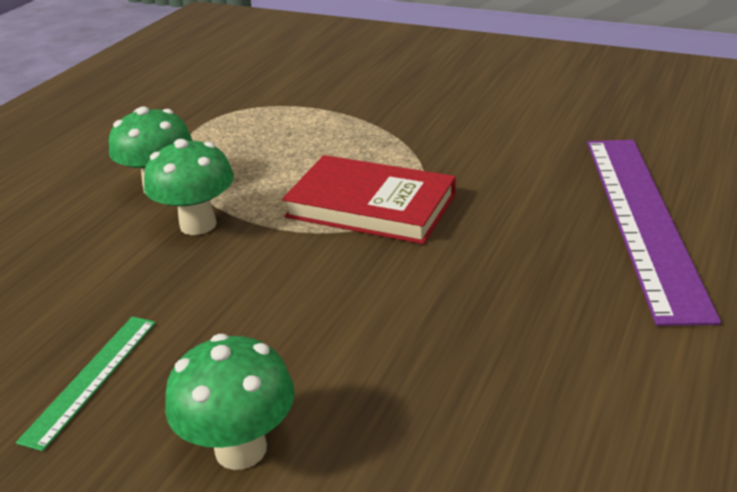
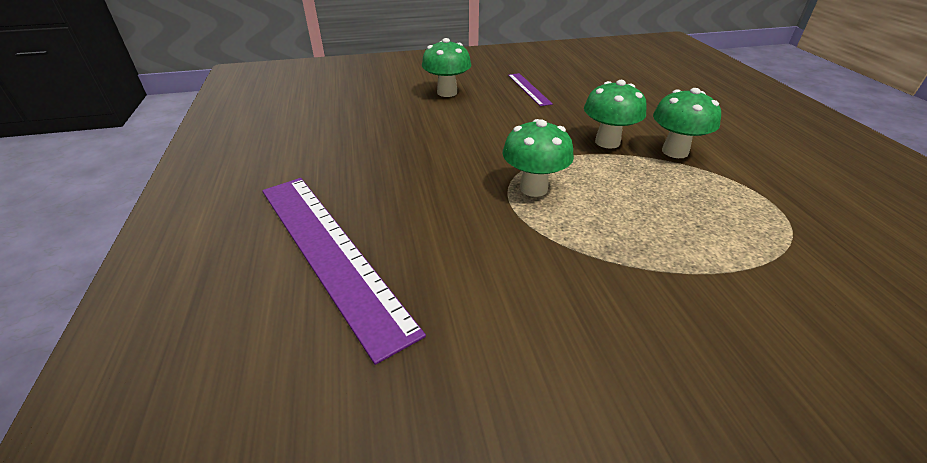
camera: 140 degrees right, 5 degrees up
(92, 378) = (528, 89): green ruler -> purple ruler
(371, 206) = (533, 188): red book -> green mushroom

